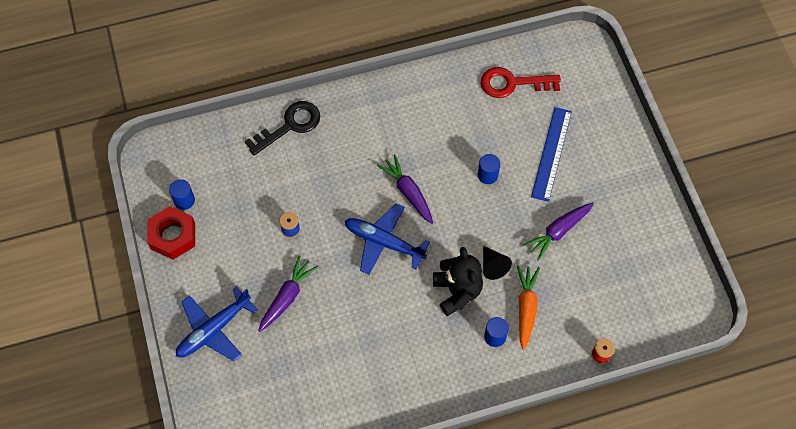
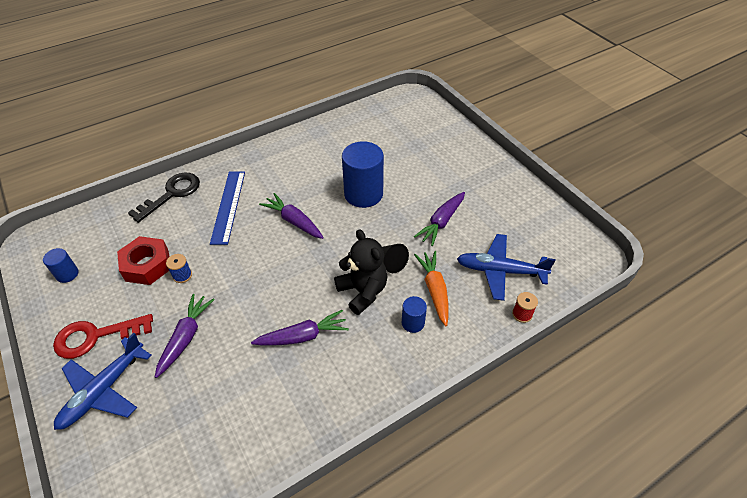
camera: 15 degrees left, 15 degrees down
(173, 236) = (54, 308): red nut -> red nut (147, 265)
(384, 242) = (280, 266): blue plane -> blue plane (500, 271)
(391, 323) = (303, 336): none -> purple carrot
(487, 175) = (363, 194): blue cylinder -> blue cylinder, size x2.04
(512, 83) = (364, 129): red key -> red key (95, 336)
(551, 153) = (414, 168): blue ruler -> blue ruler (228, 206)

